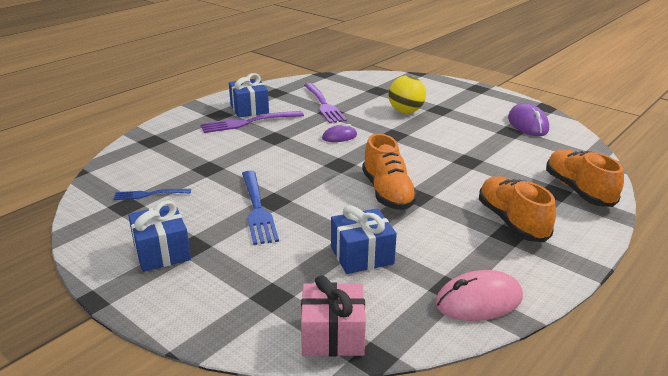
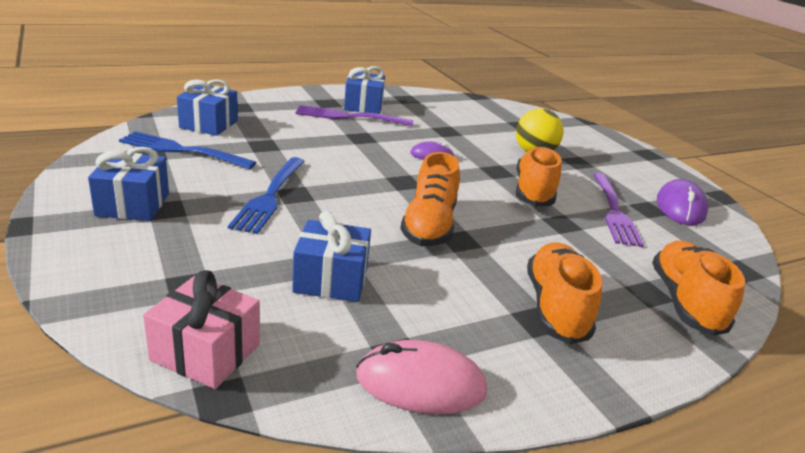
camera: 20 degrees right, 0 degrees up
(144, 164) = (209, 124): none -> blue gift
(149, 194) = (182, 151): blue fork -> blue fork, size x1.71
(323, 105) = (446, 122): purple fork -> purple fork (614, 211)
(431, 143) = (534, 191): none -> orange shoe

